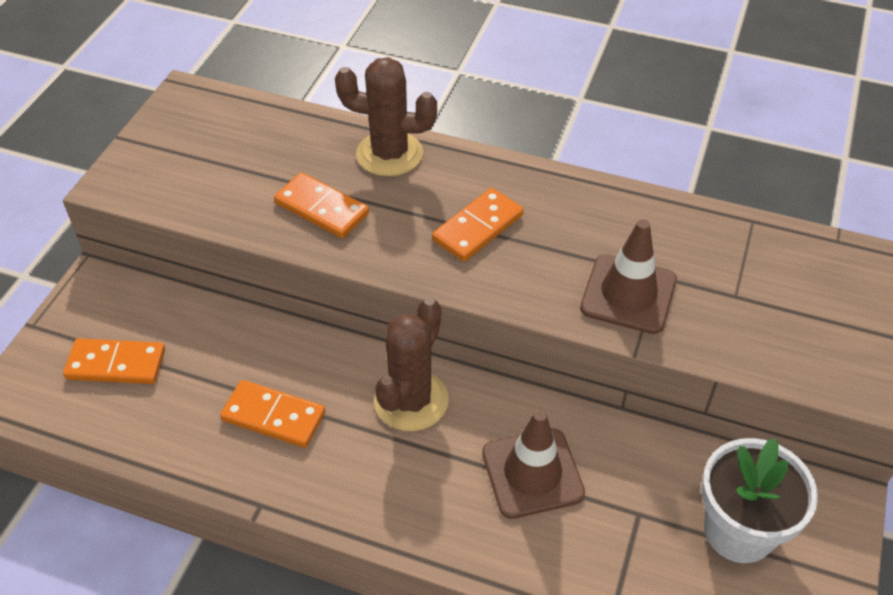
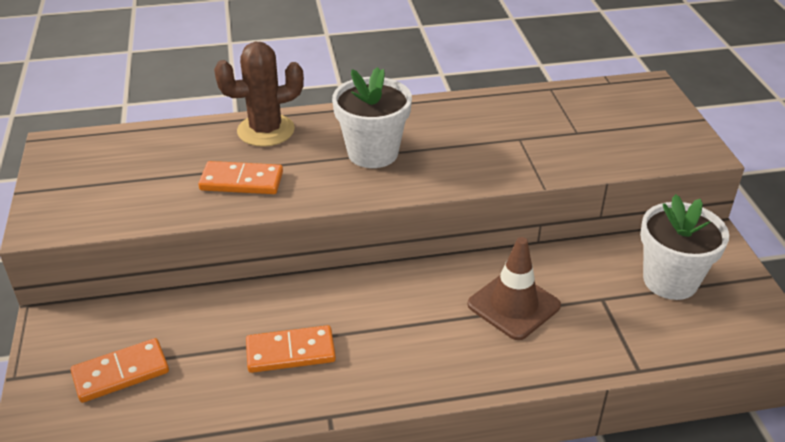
camera: 30 degrees left, 10 degrees down
(411, 401) = (390, 297): brown cactus -> none
(478, 228) = (373, 153): orange domino -> white flower pot
(628, 294) = (510, 155): brown traffic cone -> none

